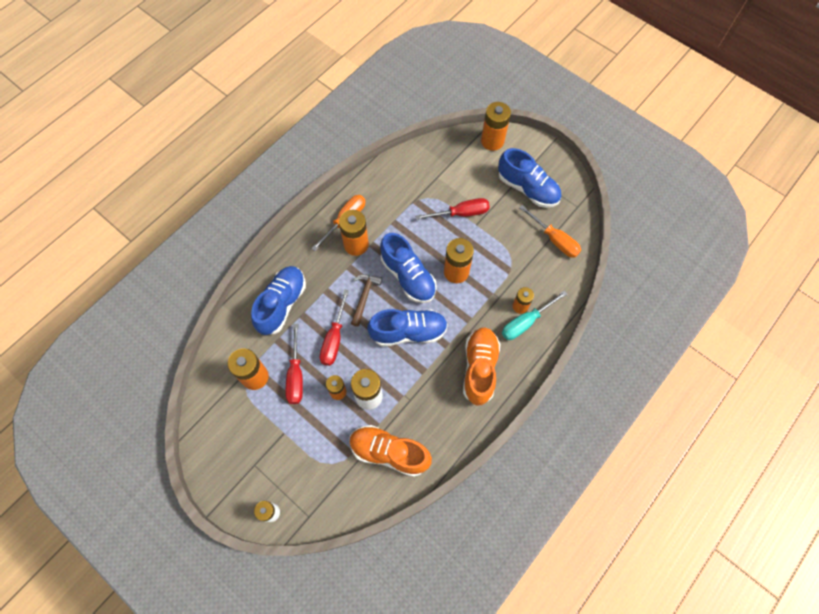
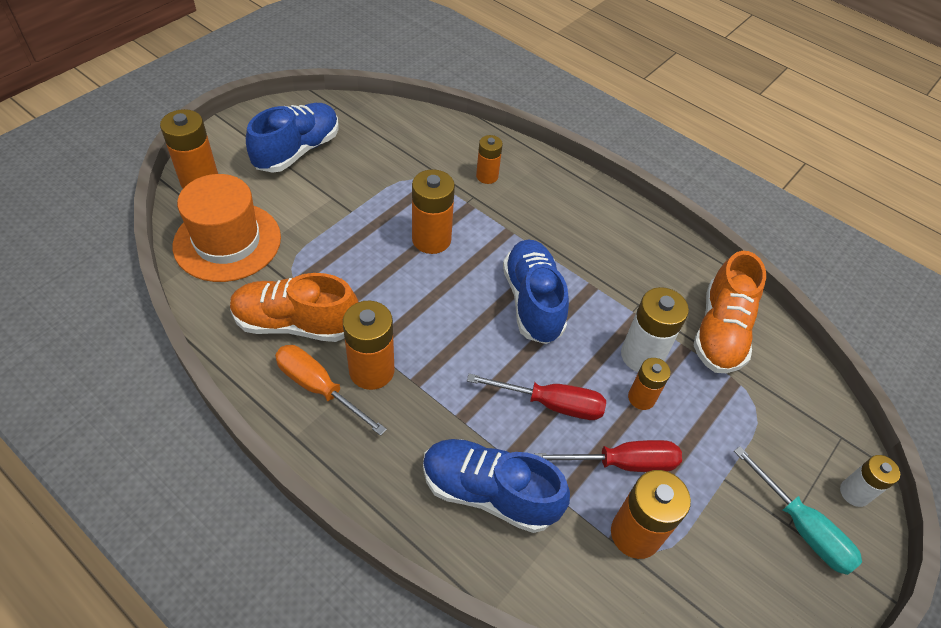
camera: 95 degrees left, 15 degrees down
(364, 297) = (473, 359): brown hammer -> none
(408, 276) = (437, 298): blue shoe -> none
(444, 163) = (227, 241): none -> orange hat
(461, 213) = (328, 227): red screwdriver -> none
(479, 368) = (581, 224): orange shoe -> orange shoe (296, 323)
(526, 322) = (510, 173): turquoise screwdriver -> turquoise screwdriver (801, 527)
(554, 239) = (386, 133): orange screwdriver -> none

